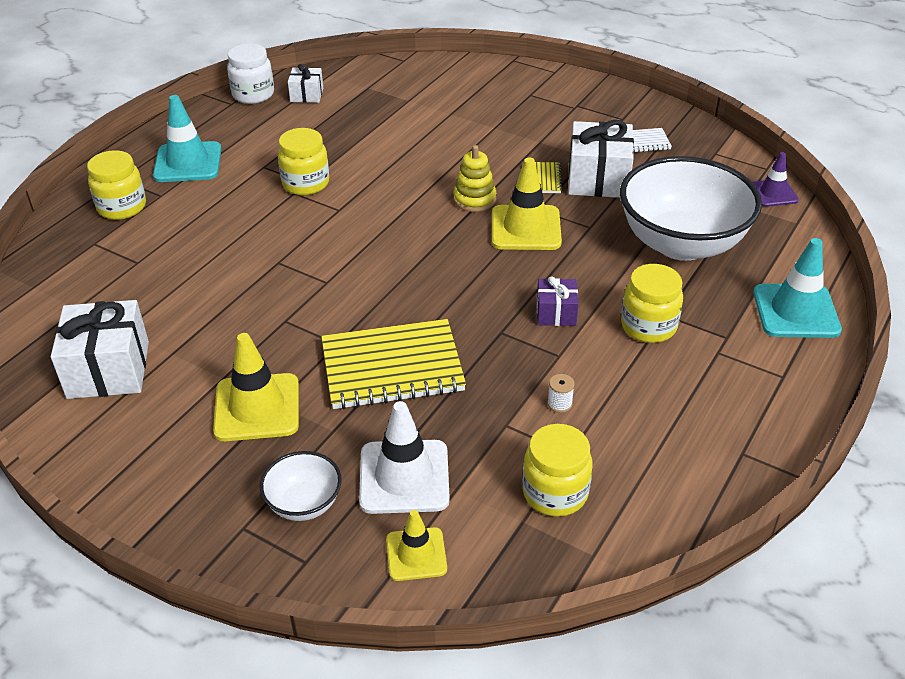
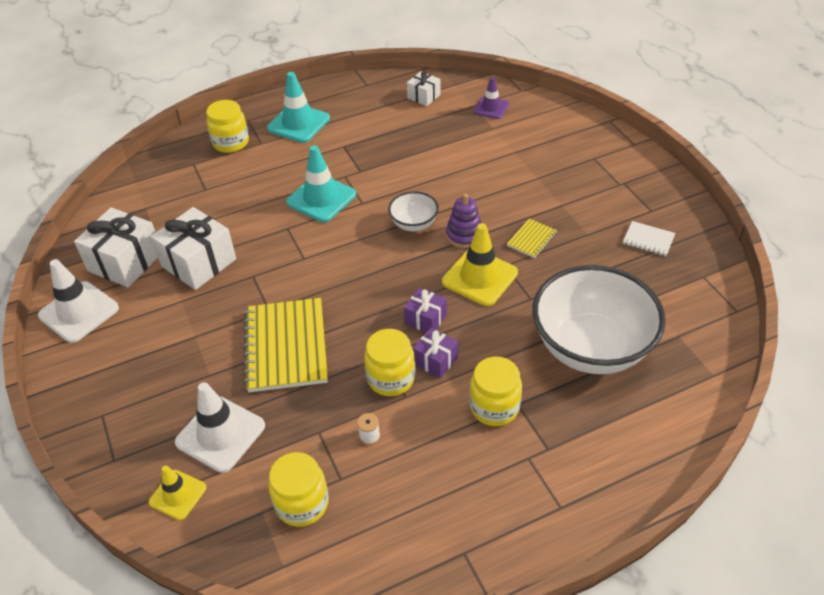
camera: 35 degrees right, 5 degrees up
(100, 443) = (79, 312): none -> white traffic cone
(253, 94) = (387, 83): white jar -> none
(257, 407) = (181, 333): yellow traffic cone -> none
(304, 504) = (147, 418): white bowl -> white bowl (414, 224)
(305, 183) = (359, 172): yellow jar -> yellow jar (391, 378)
(392, 367) = (286, 346): yellow notebook -> yellow notebook turned 60 degrees clockwise
(474, 199) = (464, 235): yellow stacking toy -> purple stacking toy
(510, 283) = (425, 319): none -> purple gift
(598, 179) = (577, 258): white gift -> white gift (199, 263)
(773, 193) = (719, 337): purple traffic cone -> purple traffic cone (491, 108)
(796, 311) = (629, 456): turquoise traffic cone -> turquoise traffic cone (321, 198)

